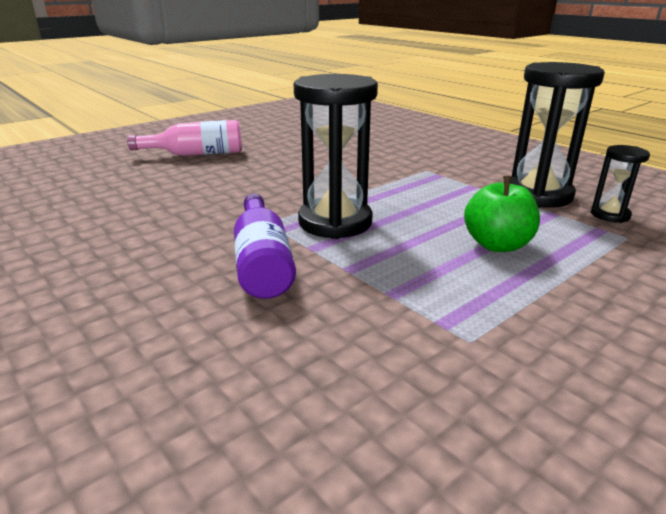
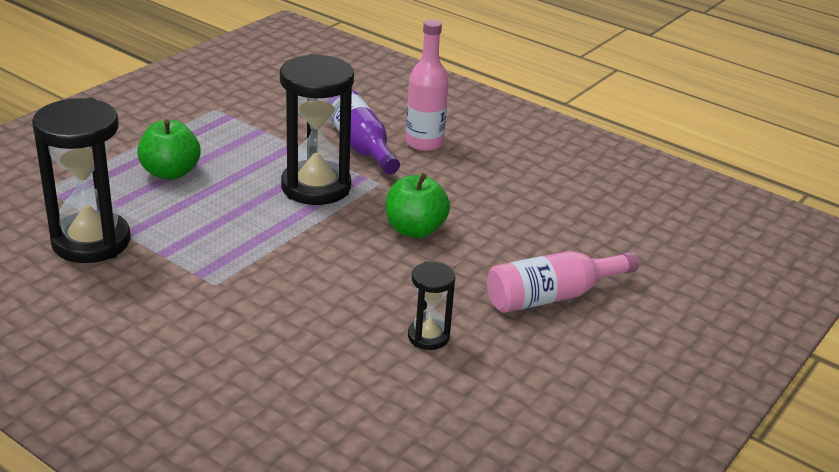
camera: 165 degrees right, 5 degrees up
(178, 261) = (424, 143): none -> pink bottle
(260, 188) = (415, 230): none -> green apple
(610, 215) = (34, 215): black hourglass -> black hourglass (428, 337)

